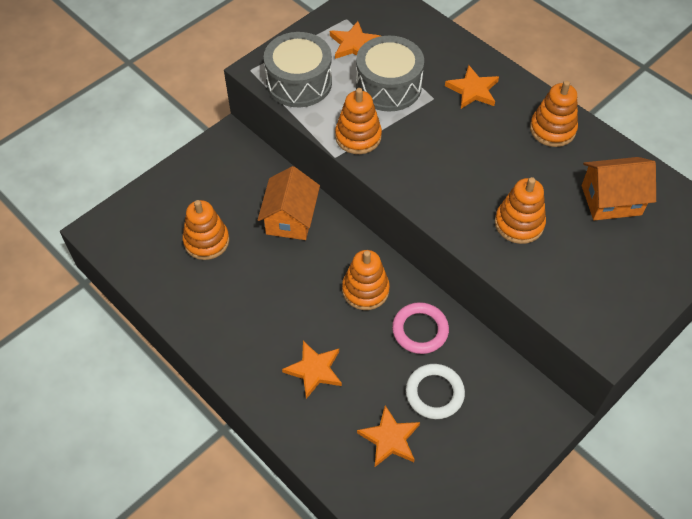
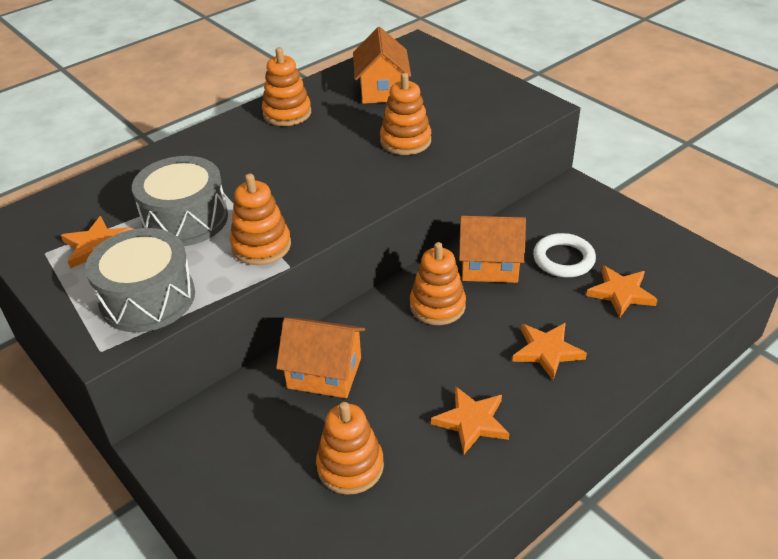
camera: 85 degrees left, 15 degrees down
(420, 330) = (489, 265): pink ring -> orange house
(473, 90) = (215, 158): orange star -> orange star (471, 421)

